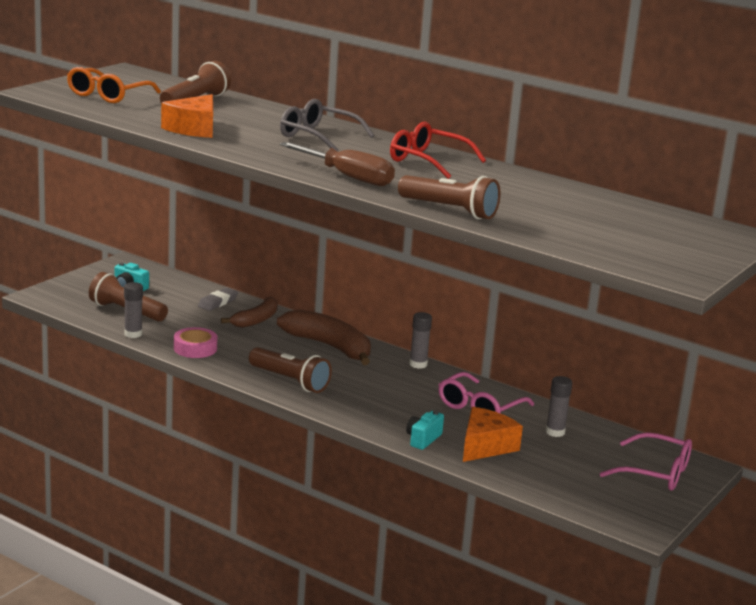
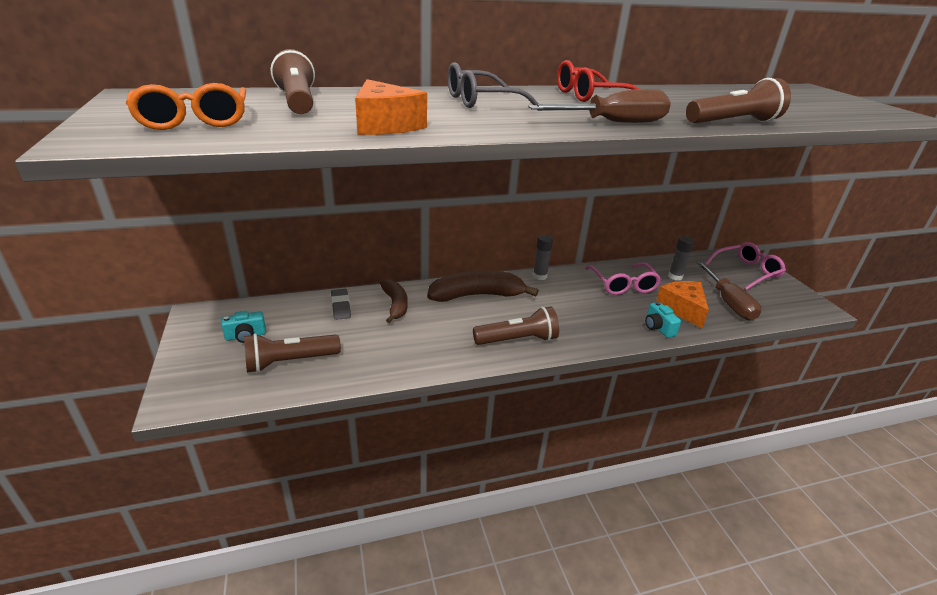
camera: 50 degrees left, 10 degrees up
(133, 334) = (340, 381): grey glue stick -> none
(195, 348) = (409, 359): pink tape -> none
(549, 469) = (728, 302): none -> brown screwdriver

